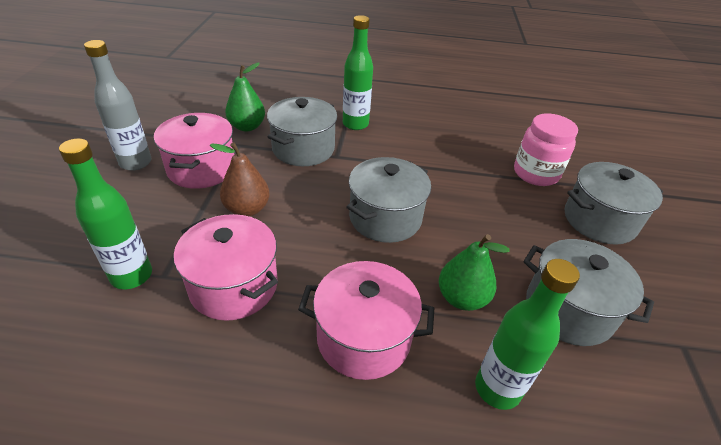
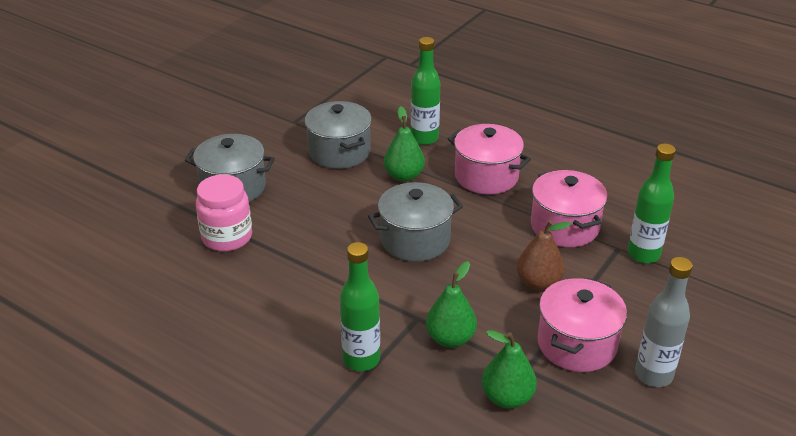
camera: 150 degrees left, 5 degrees down
(303, 149) = (450, 338): grey pot -> green pear

